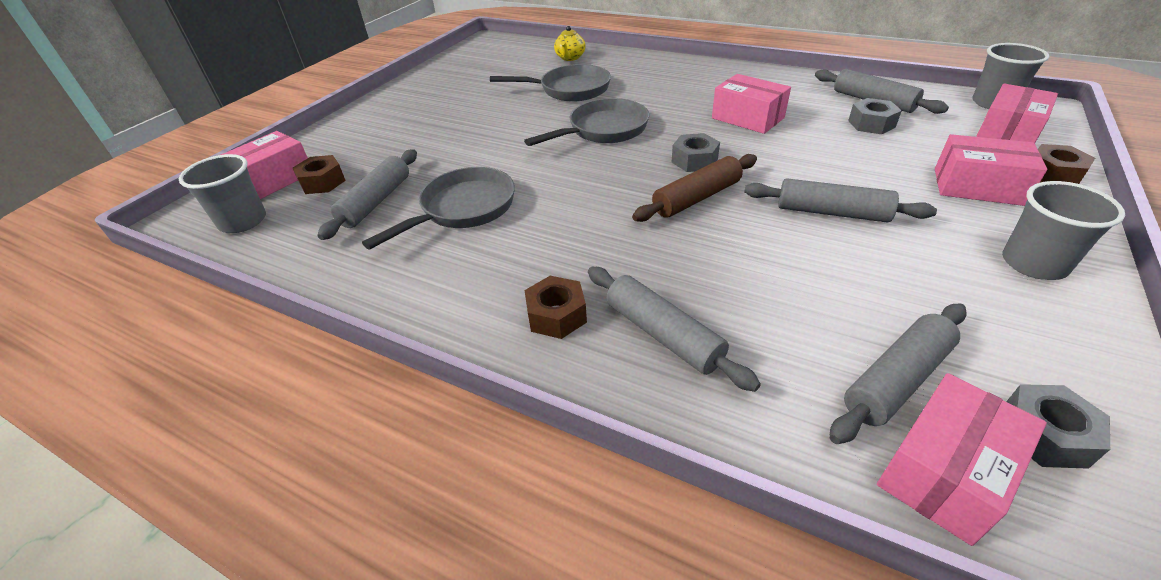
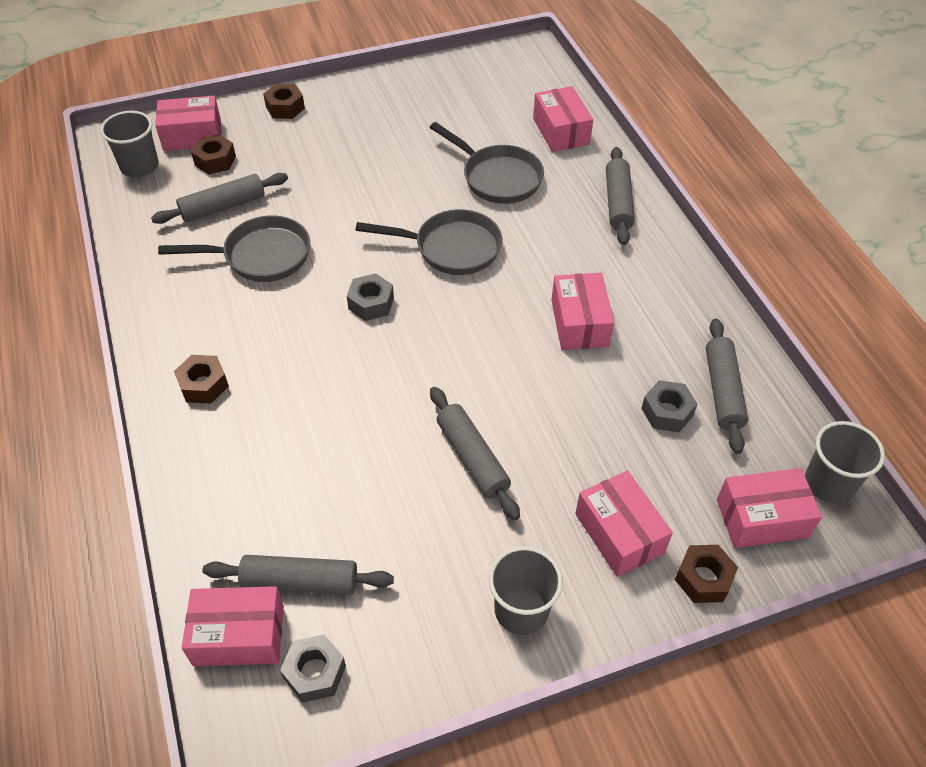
camera: 40 degrees right, 10 degrees up
(343, 130) = (285, 108): none -> brown nut
(570, 58) = (561, 131): yellow teapot -> pink box
(663, 335) = (234, 446): grey rolling pin -> grey rolling pin (617, 203)
(694, 160) = (464, 333): grey nut -> grey nut (371, 303)
(696, 198) = (409, 368): brown rolling pin -> none

